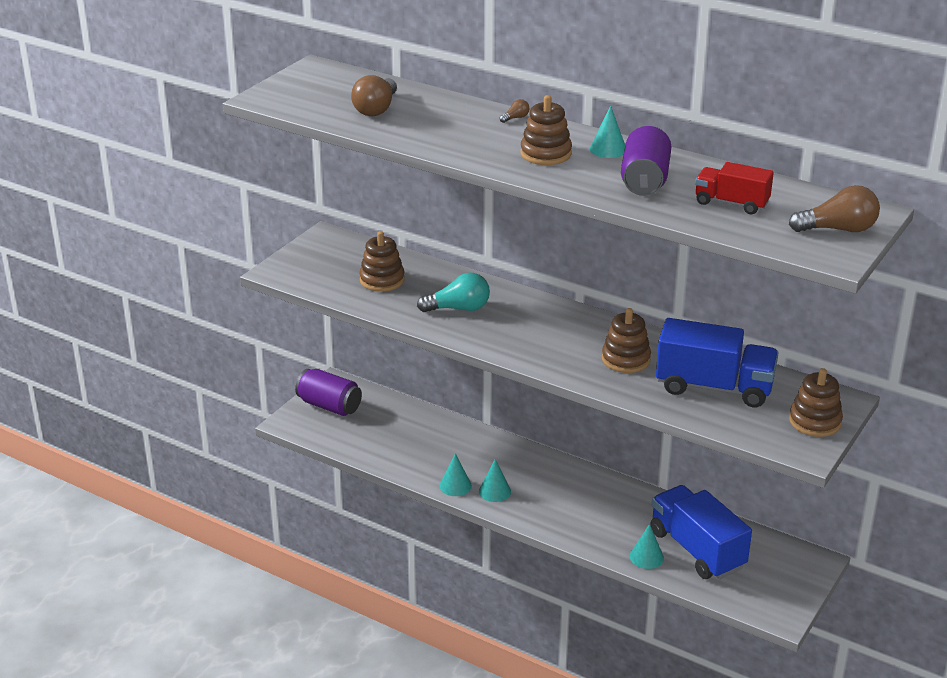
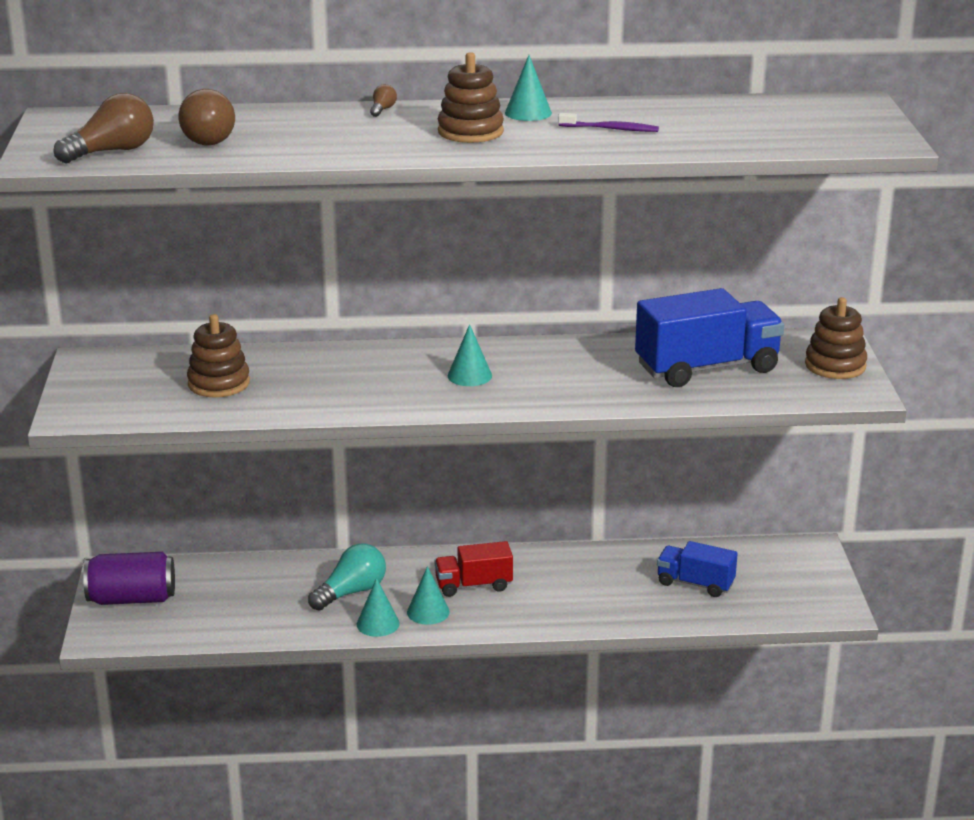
camera: 35 degrees left, 5 degrees down
(458, 308) = (347, 383): turquoise light bulb -> turquoise light bulb (351, 592)
(626, 359) = (589, 372): brown stacking toy -> none
(644, 180) = (610, 129): purple can -> purple toothbrush
(646, 557) = (655, 610): turquoise cone -> turquoise cone (469, 375)
(697, 550) = (695, 584): blue truck -> blue truck, size x0.58
(731, 203) = (725, 126): red truck -> red truck (473, 585)
(838, 229) = (853, 121): brown light bulb -> brown light bulb (112, 151)

